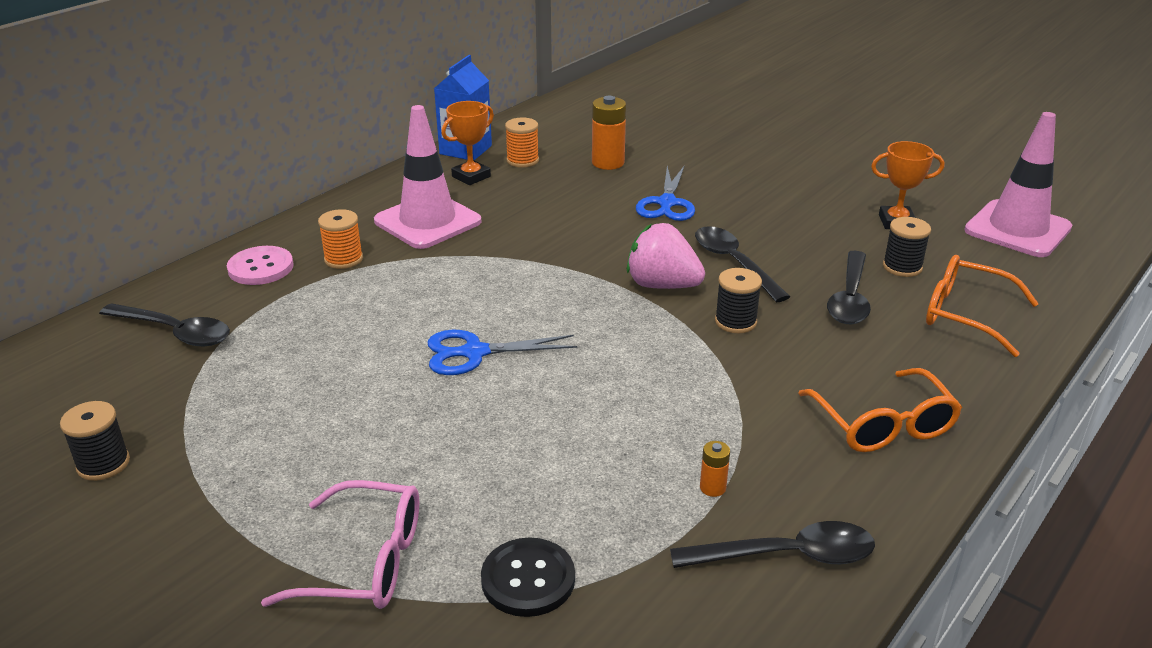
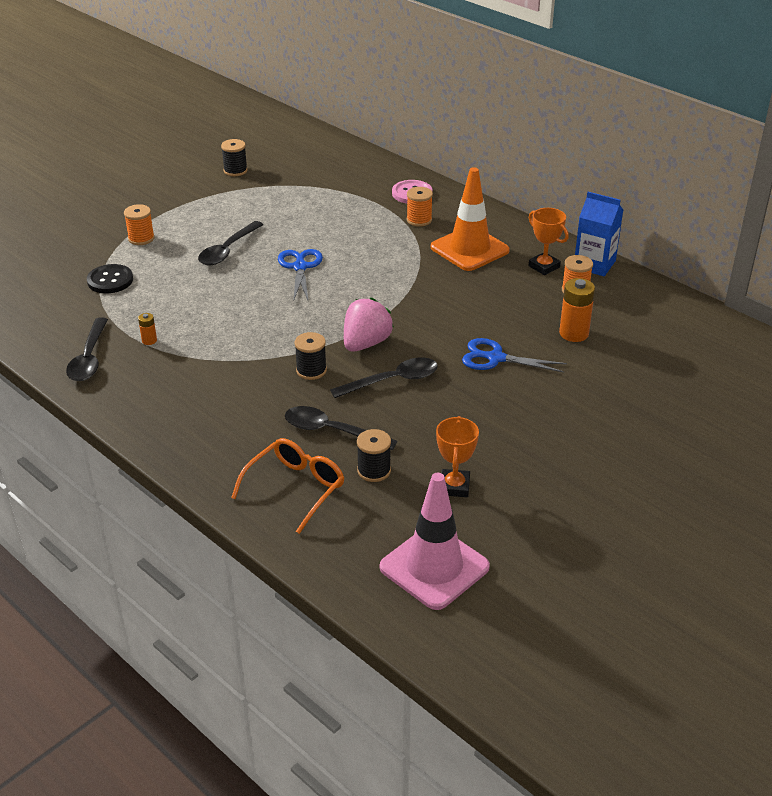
camera: 95 degrees right, 5 degrees up
(175, 332) = (344, 175): black spoon -> black spoon (227, 250)
(364, 562) = (141, 238): pink glasses -> orange spool
(427, 221) = (469, 249): pink traffic cone -> orange traffic cone
(882, 424) = (180, 415): orange glasses -> none

